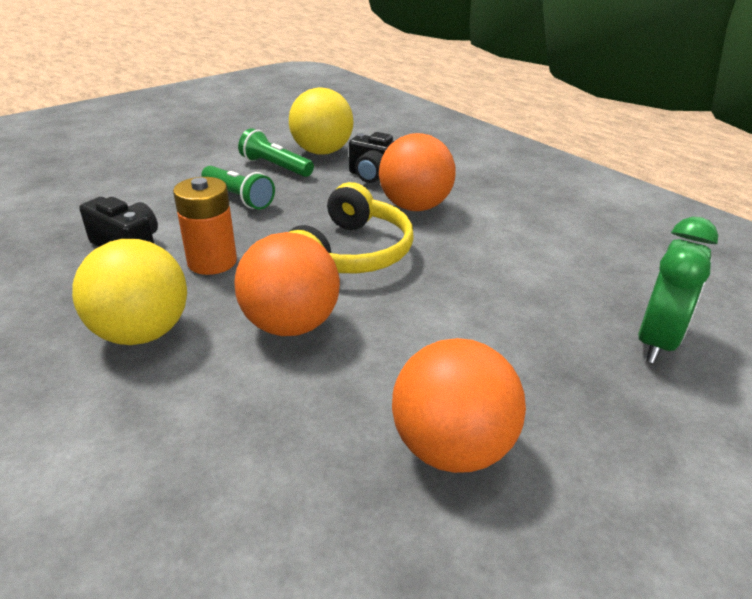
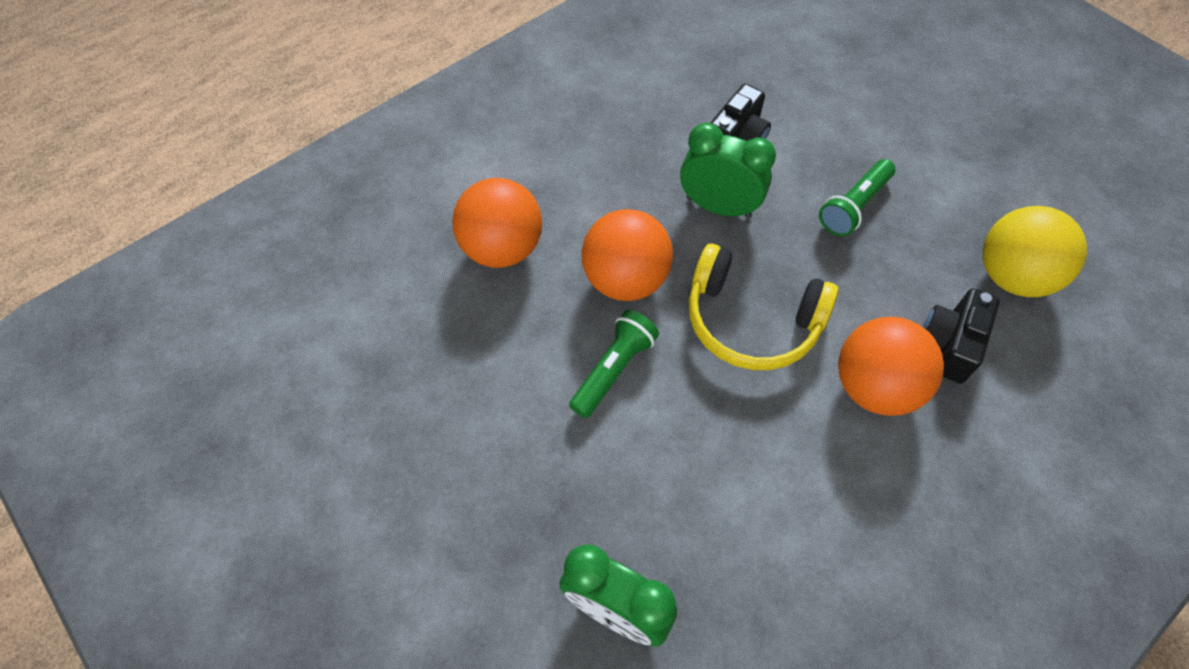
camera: 90 degrees right, 25 degrees up
(142, 333) = (609, 182): yellow ball -> none
(212, 262) = (718, 207): orange battery -> green clock
(275, 167) = (947, 230): green flashlight -> green flashlight (613, 370)
(452, 448) = (480, 398): orange ball -> orange ball (502, 249)

